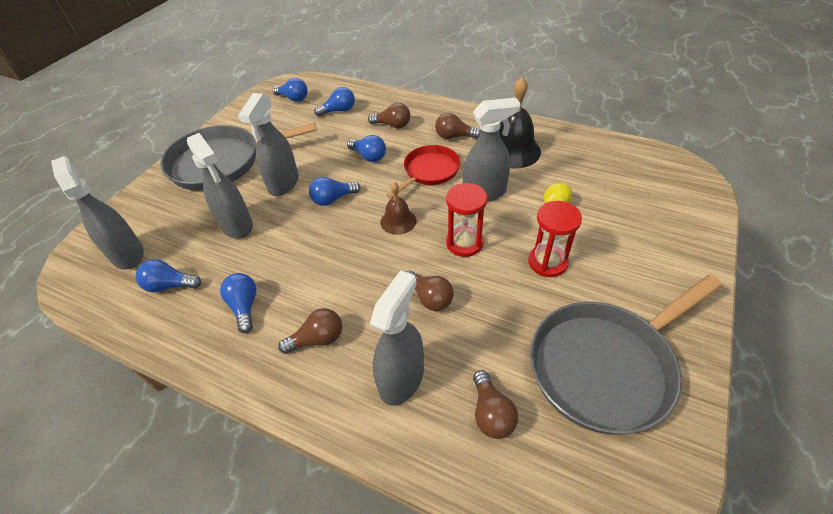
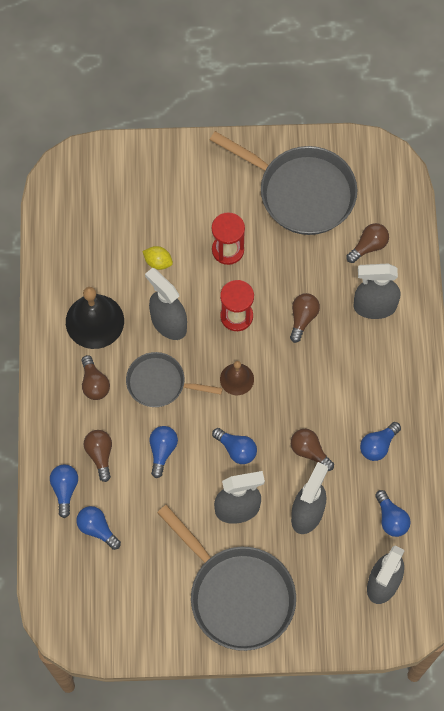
camera: 120 degrees left, 20 degrees up
(293, 98) = (94, 599): blue light bulb -> blue light bulb (65, 490)
(318, 339) = (375, 376): brown light bulb -> brown light bulb (309, 451)
(429, 171) = (160, 383): red pan -> grey pan

